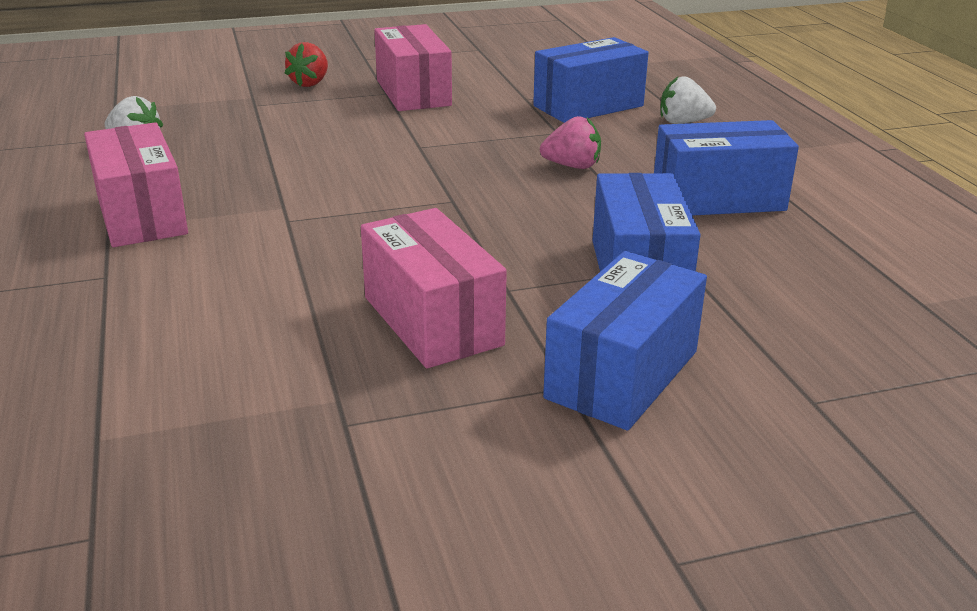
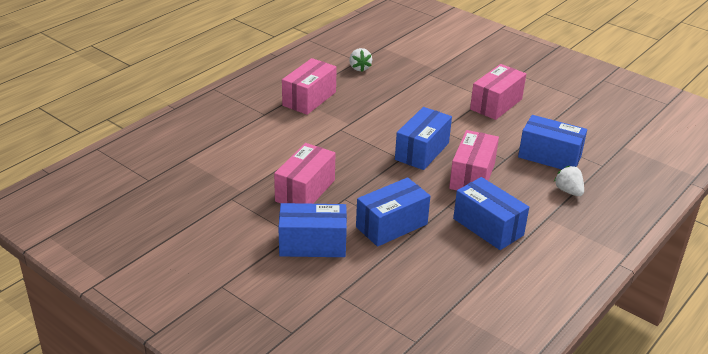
camera: 55 degrees right, 5 degrees up
(310, 83) = (469, 75): red strawberry -> none
(456, 178) = (422, 151): none -> blue box
(572, 166) = (472, 176): pink strawberry -> pink box

